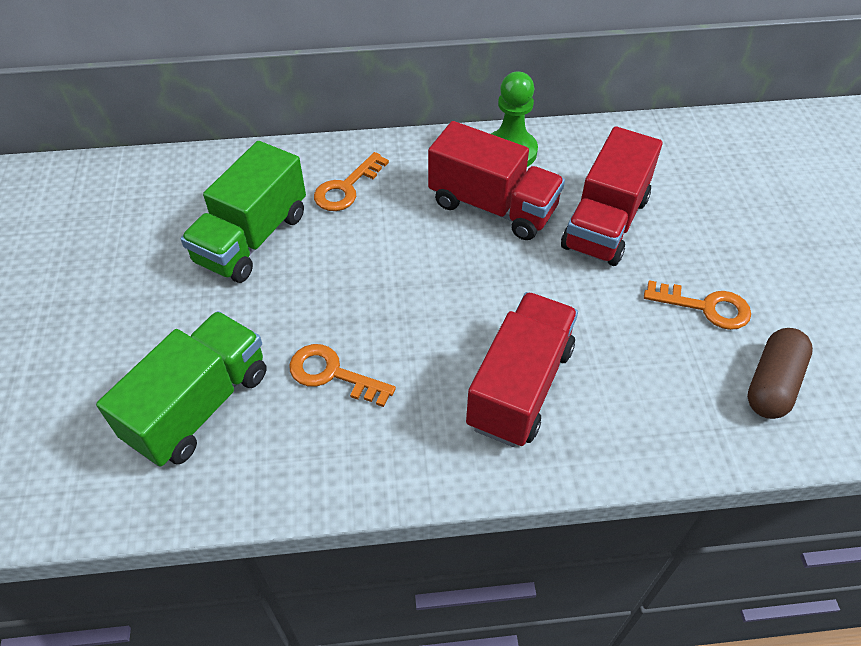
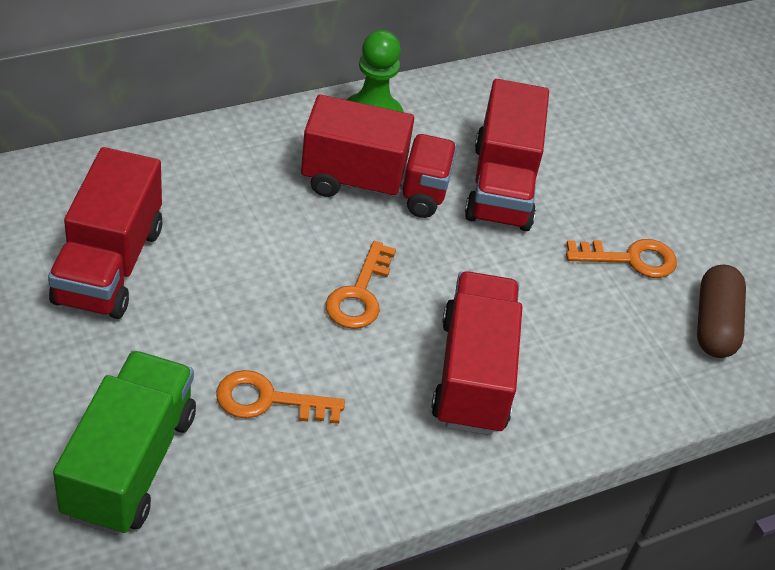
camera: 25 degrees left, 5 degrees down
(252, 238) = (109, 265): green truck -> red truck
(346, 188) = (198, 188): orange key -> orange key (360, 294)

